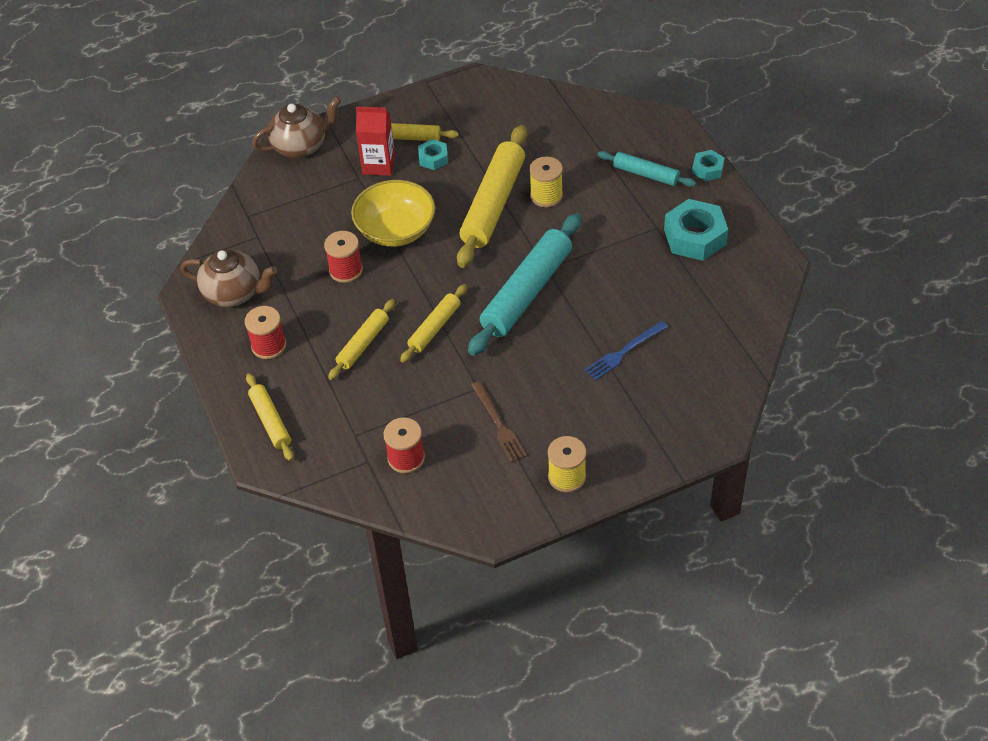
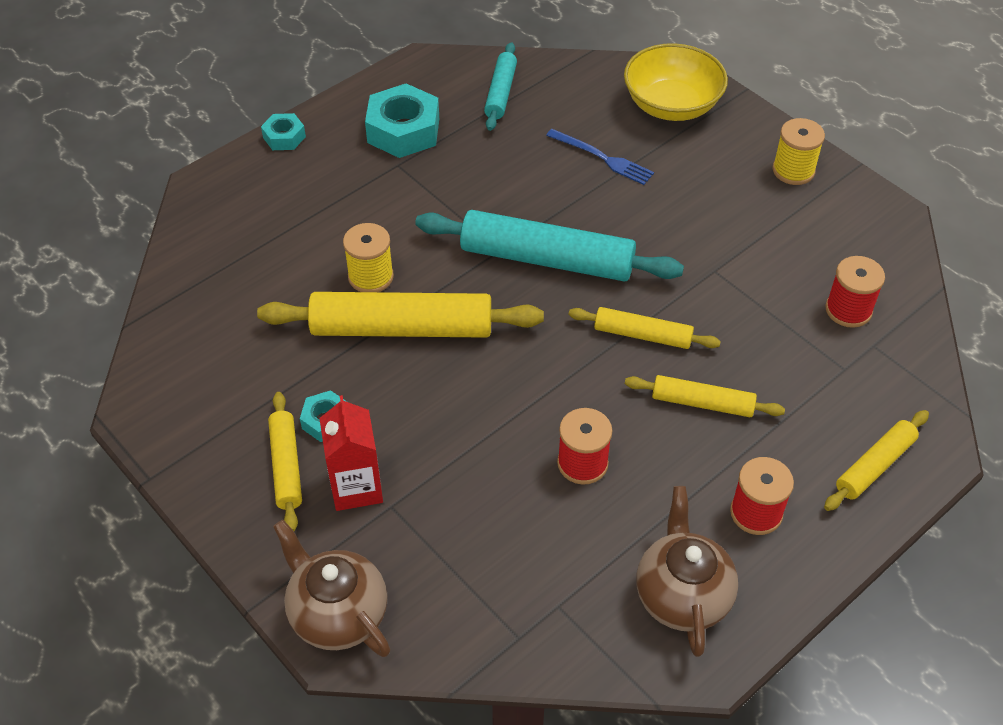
camera: 110 degrees left, 0 degrees up
(396, 230) = (486, 426): yellow bowl -> yellow bowl (671, 105)
(498, 424) = (756, 240): brown fork -> none
(646, 174) = (306, 189): turquoise rolling pin -> turquoise rolling pin (501, 93)

